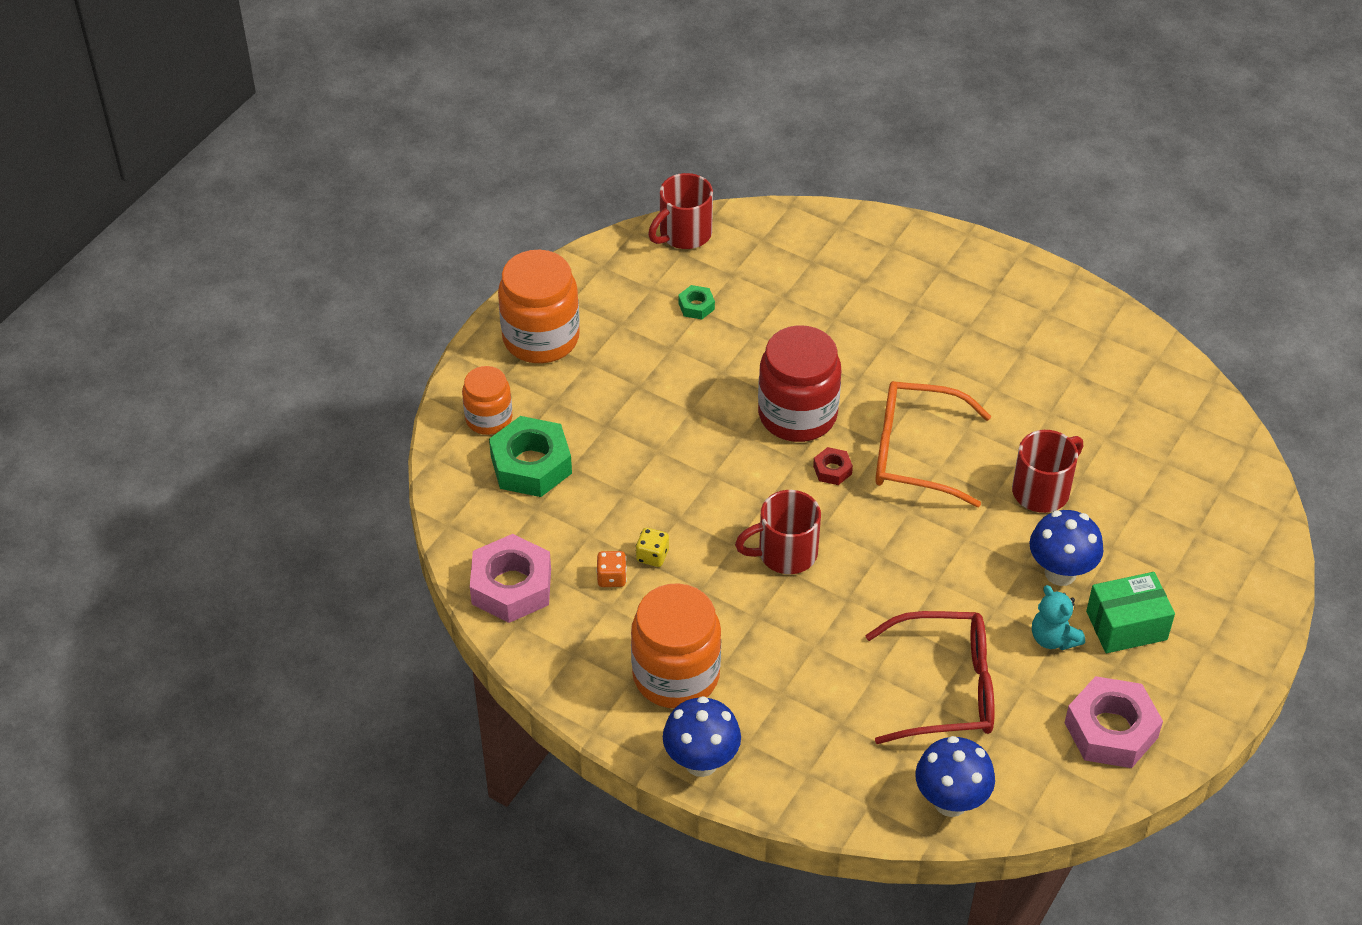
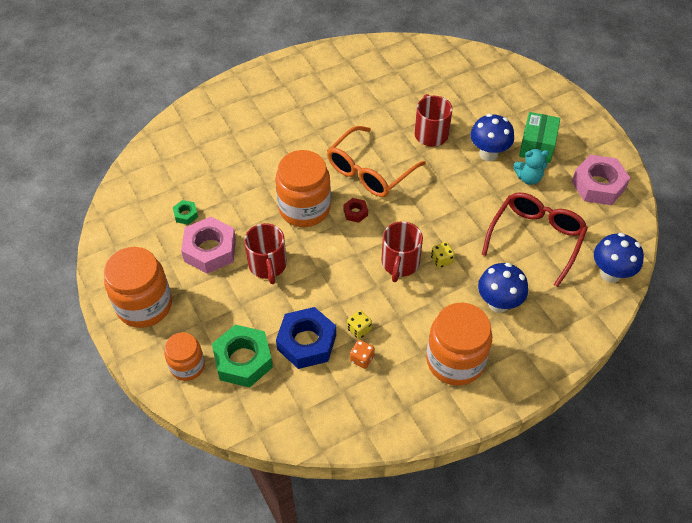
camera: 60 degrees left, 5 degrees up
(511, 586) = (333, 418): pink nut -> pink nut (210, 250)
(597, 513) = (306, 342): none -> blue nut
(684, 234) = (125, 193): red mug -> red mug (268, 265)
(701, 762) = (525, 378): blue mushroom -> blue mushroom (498, 303)
(797, 415) = (304, 208): red jar -> orange jar
(825, 596) = (441, 260): none -> yellow dice

